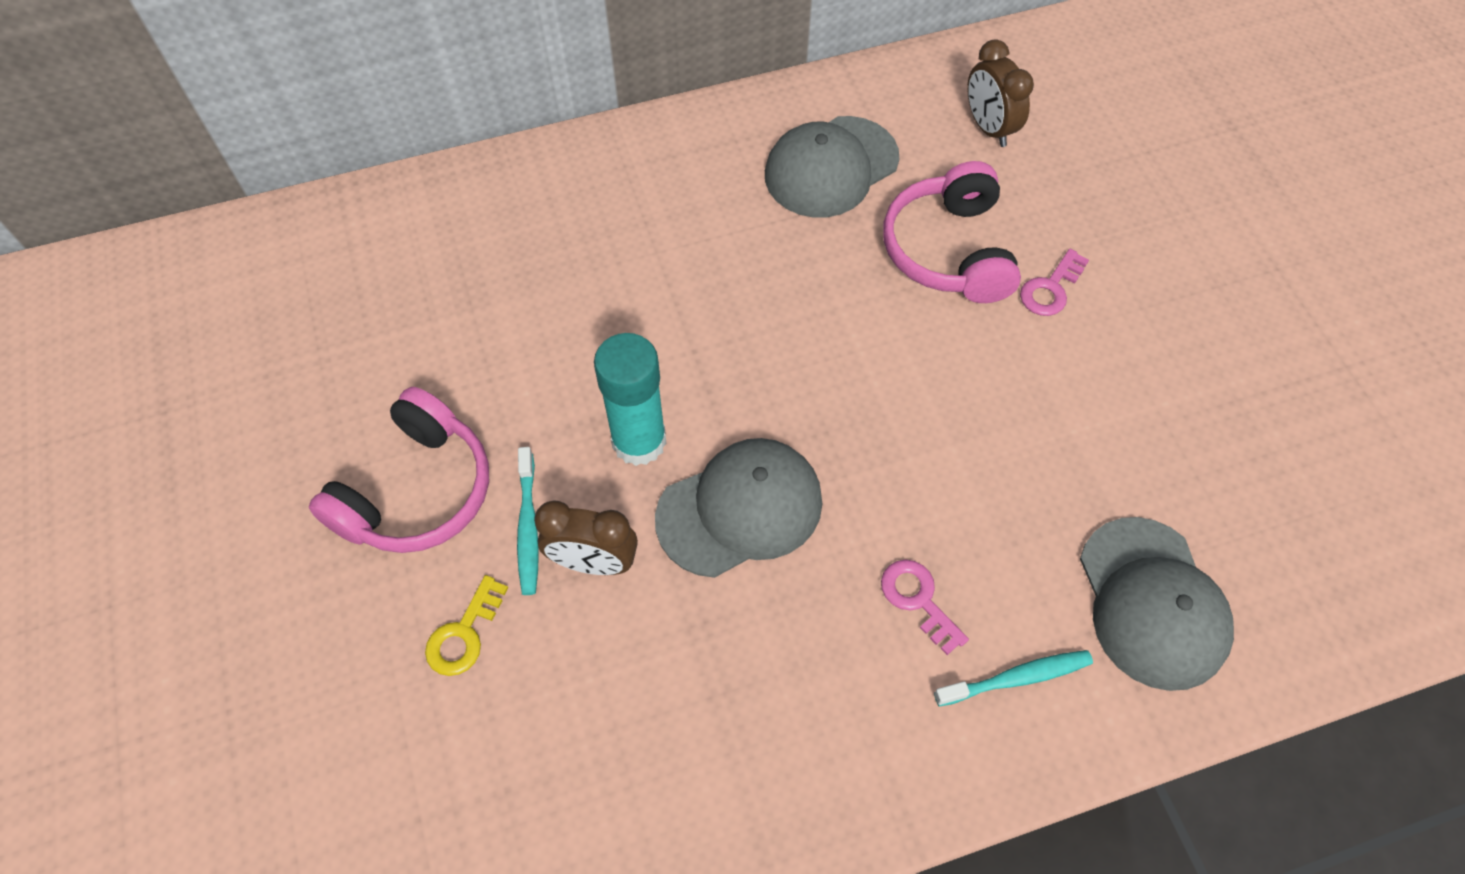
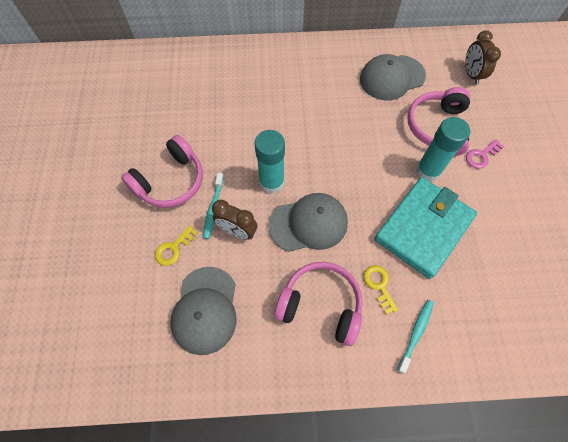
camera: 15 degrees right, 5 degrees up
(810, 671) = (320, 305): none -> pink headphones
(918, 600) = (379, 285): pink key -> yellow key
(954, 342) = (428, 170): none -> turquoise glue stick
(975, 462) = (423, 228): none -> turquoise wallet
(1016, 678) = (416, 334): turquoise toothbrush -> turquoise toothbrush turned 60 degrees counterclockwise
(1152, 603) = (491, 316): grey cap -> grey cap (205, 310)

